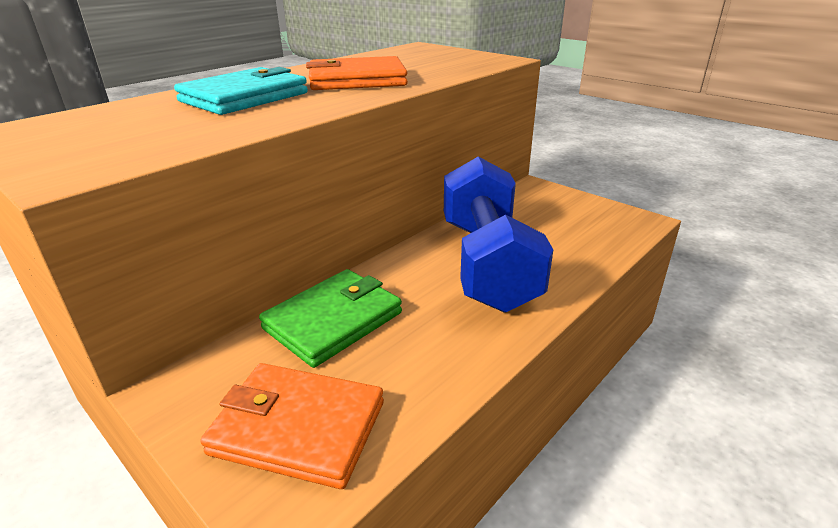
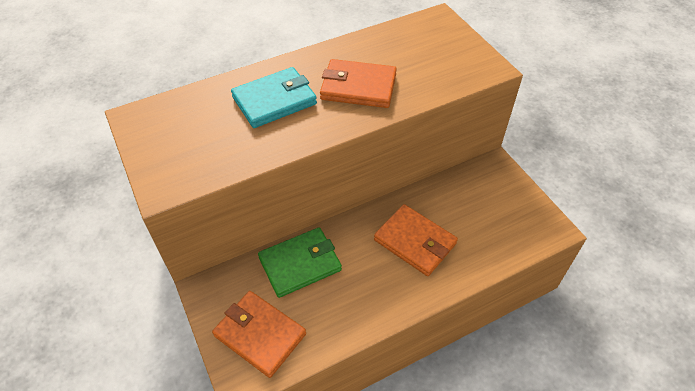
camera: 20 degrees right, 20 degrees up
(487, 263) = (415, 242): blue dumbbell -> orange wallet

